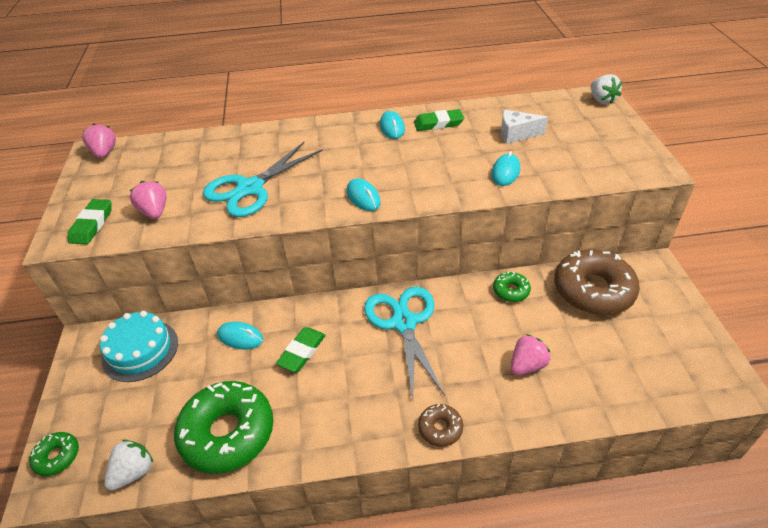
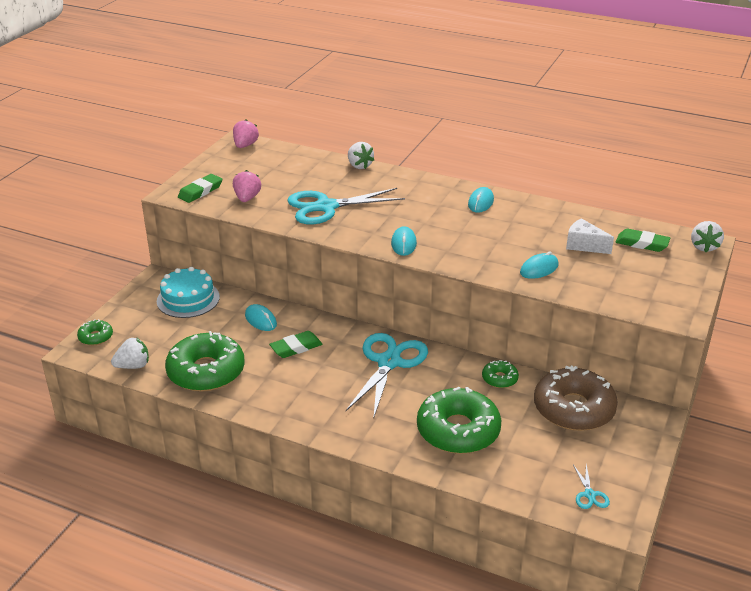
camera: 30 degrees right, 10 degrees down
(245, 132) = (359, 165): none -> white strawberry
(438, 123) = (524, 213): green eraser -> green eraser (642, 243)
(440, 428) = (351, 436): brown donut -> none
(527, 365) = (458, 430): pink strawberry -> green donut
(686, 371) = (590, 495): none -> turquoise scissors

